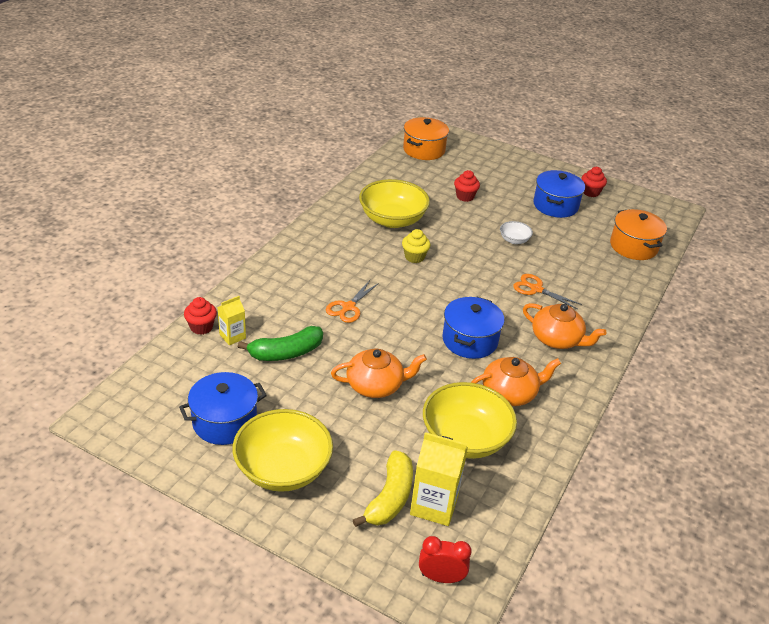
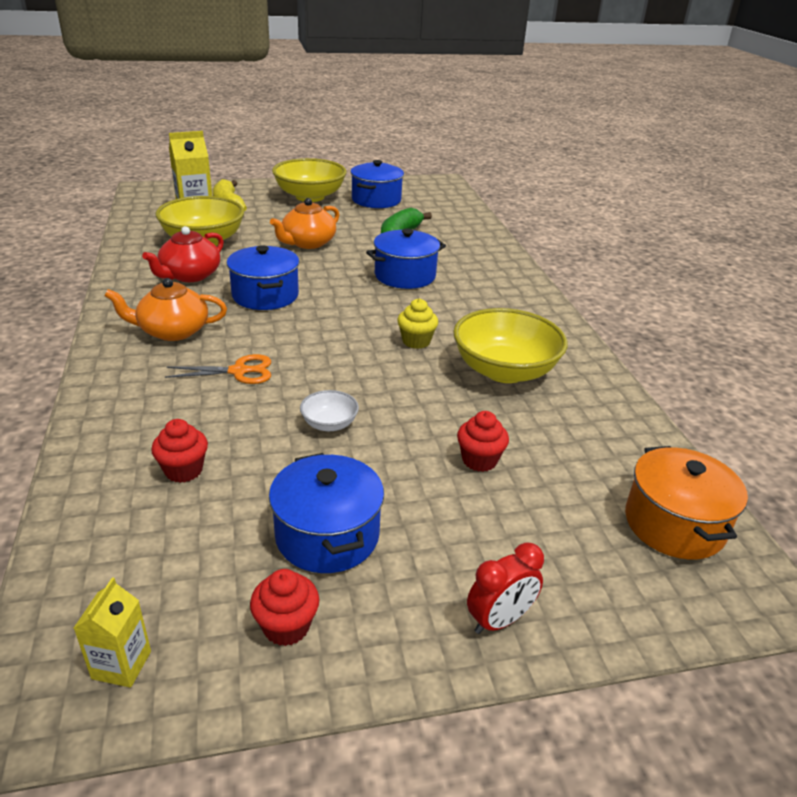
camera: 140 degrees right, 5 degrees down
(201, 327) = (479, 226): red cupcake -> red cupcake (183, 470)
(232, 336) = (450, 230): yellow carton -> yellow carton (121, 665)
(348, 307) = (405, 276): orange scissors -> blue pot
(441, 577) = (163, 193): red clock -> red clock (499, 620)
(509, 393) = (190, 275): orange teapot -> red teapot
(633, 246) = (122, 521): orange pot -> none

